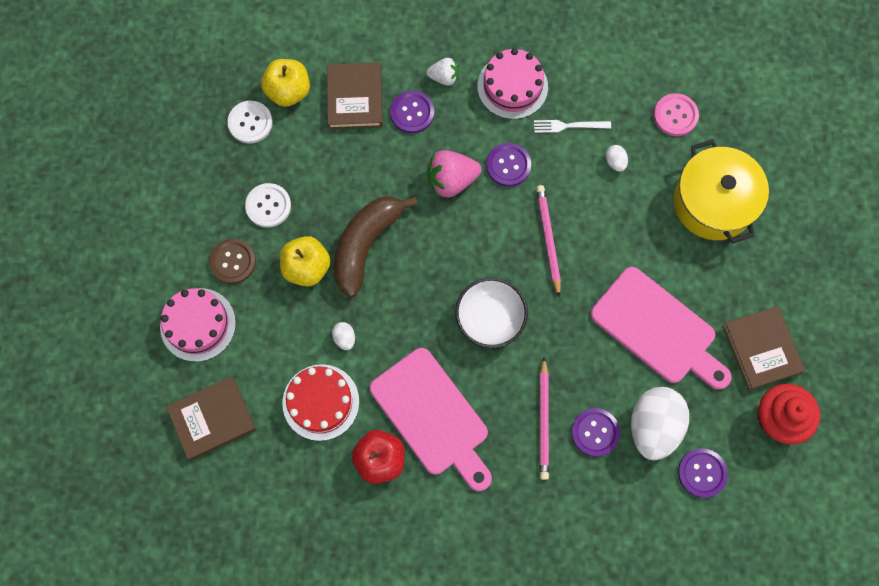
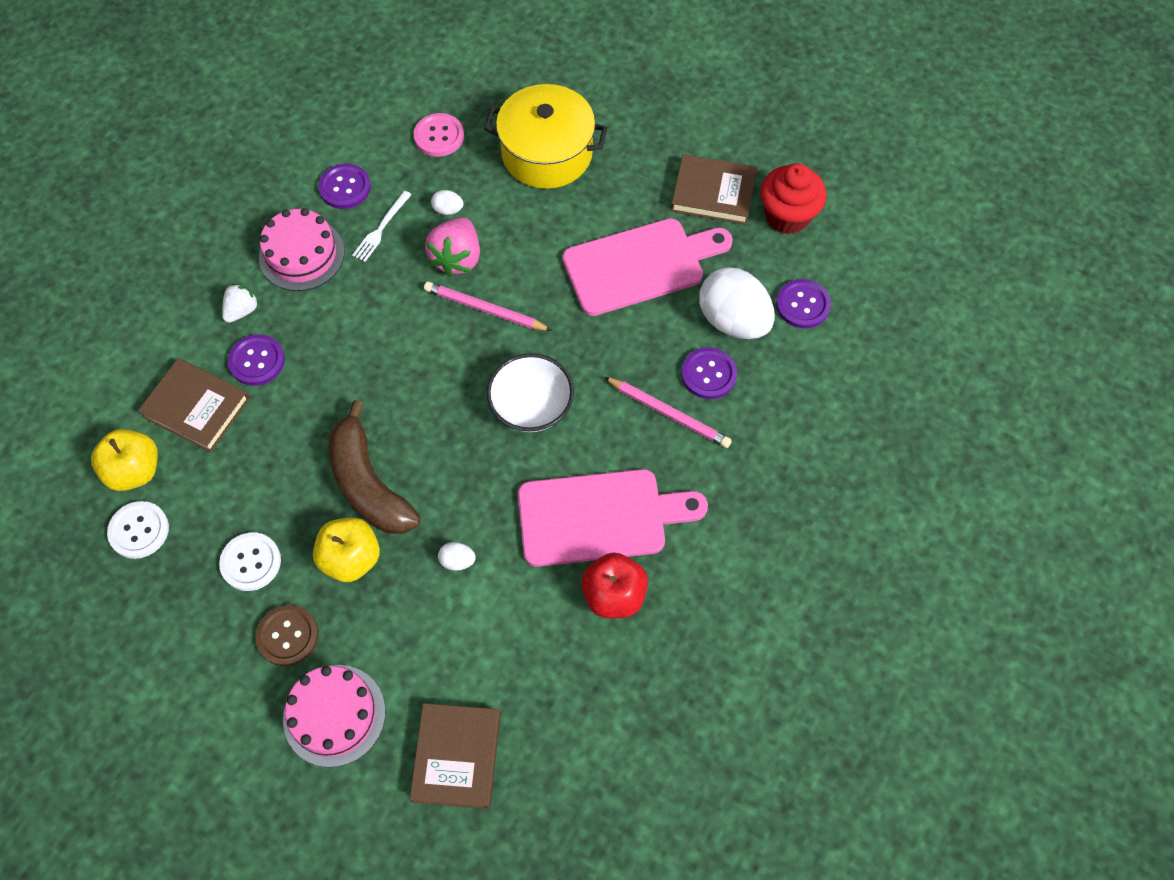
camera: 60 degrees left, 10 degrees down
(320, 402) = (512, 624): red cake -> none
(451, 180) = (359, 363): pink strawberry -> pink strawberry (457, 258)
(508, 165) = (382, 303): purple button -> purple button (345, 187)

